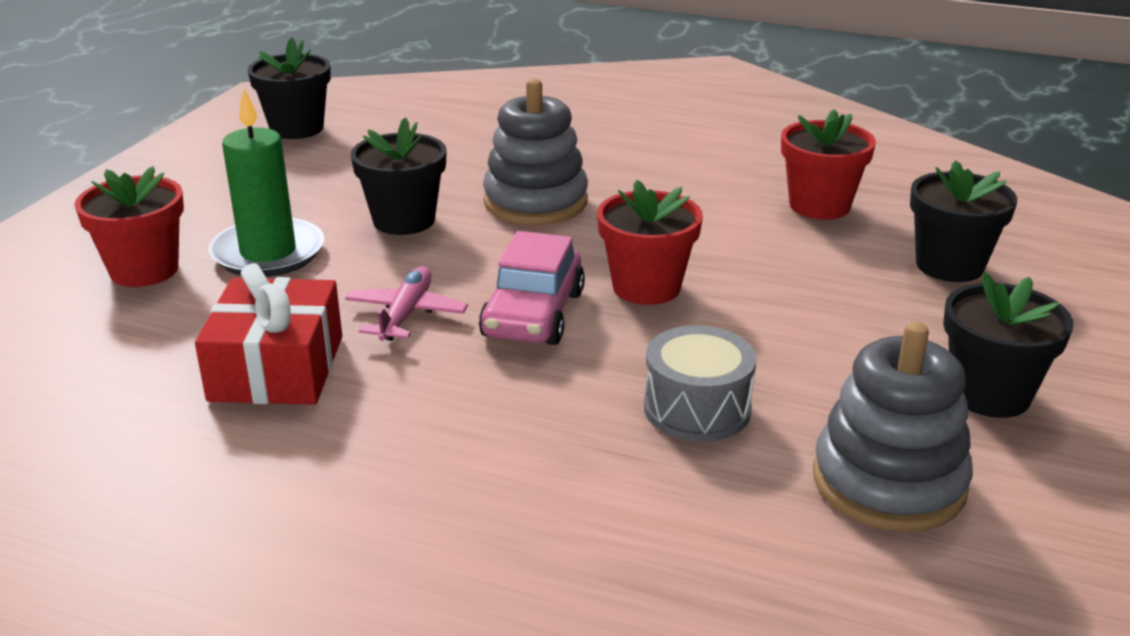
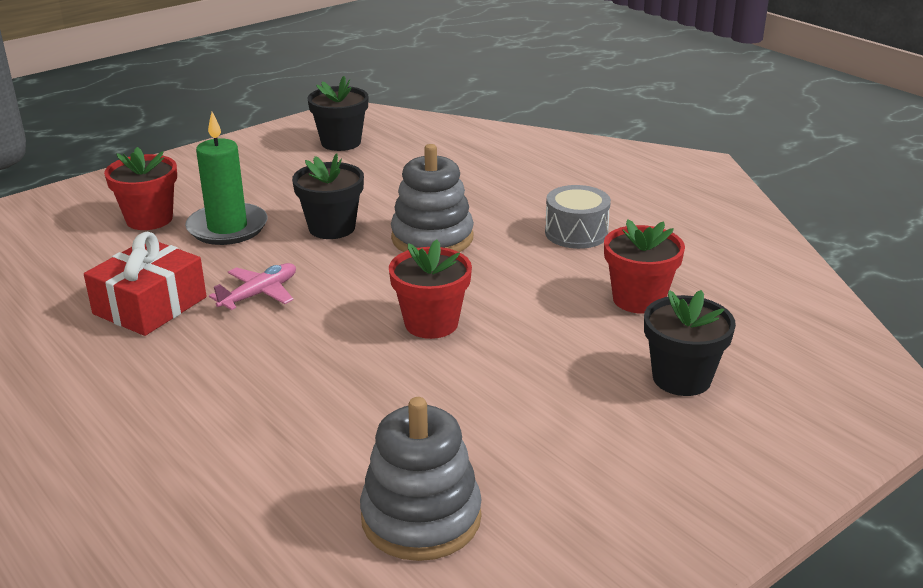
camera: 30 degrees right, 0 degrees up
(533, 314) = (335, 319): pink car -> none
(697, 408) = (359, 419): grey drum -> grey drum (576, 233)
(989, 394) = (578, 486): black flower pot -> none

